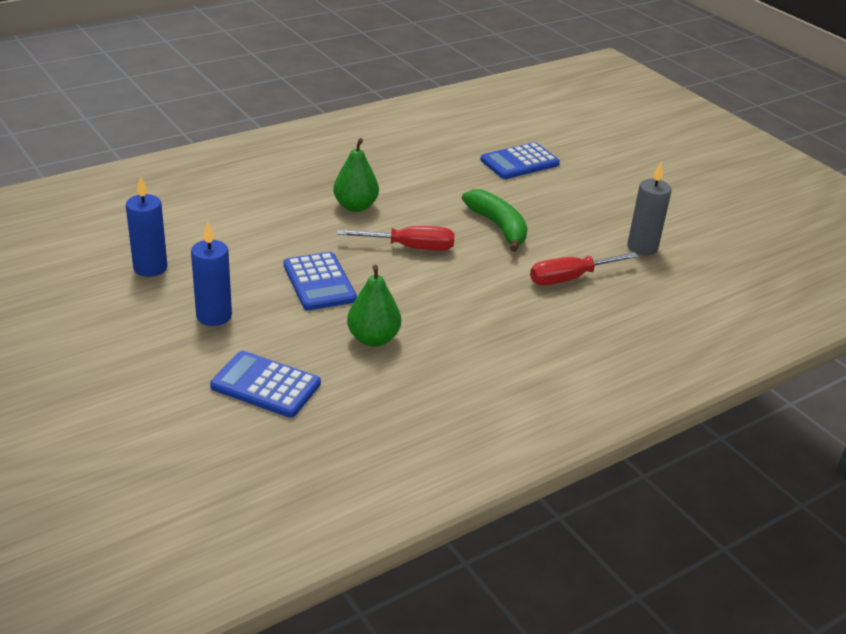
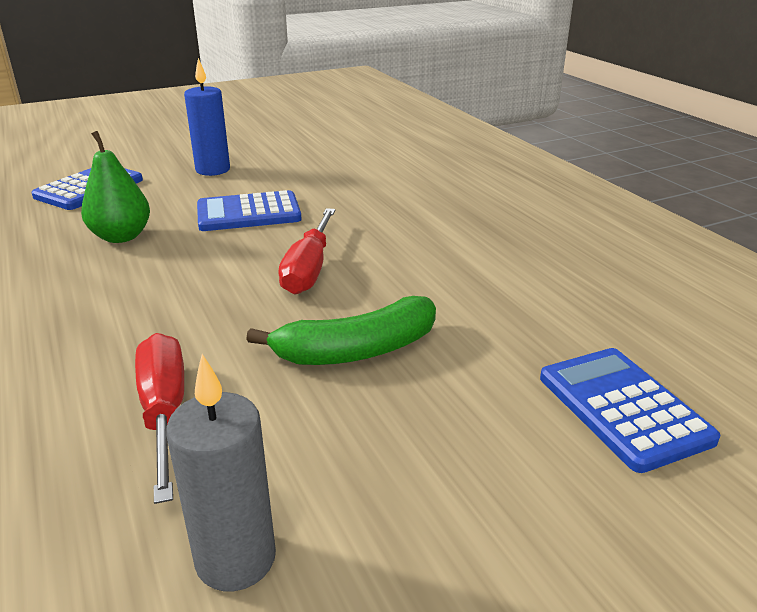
camera: 100 degrees right, 5 degrees down
(150, 268) = (304, 148): blue candle -> none
(355, 206) = (422, 238): green pear -> none

